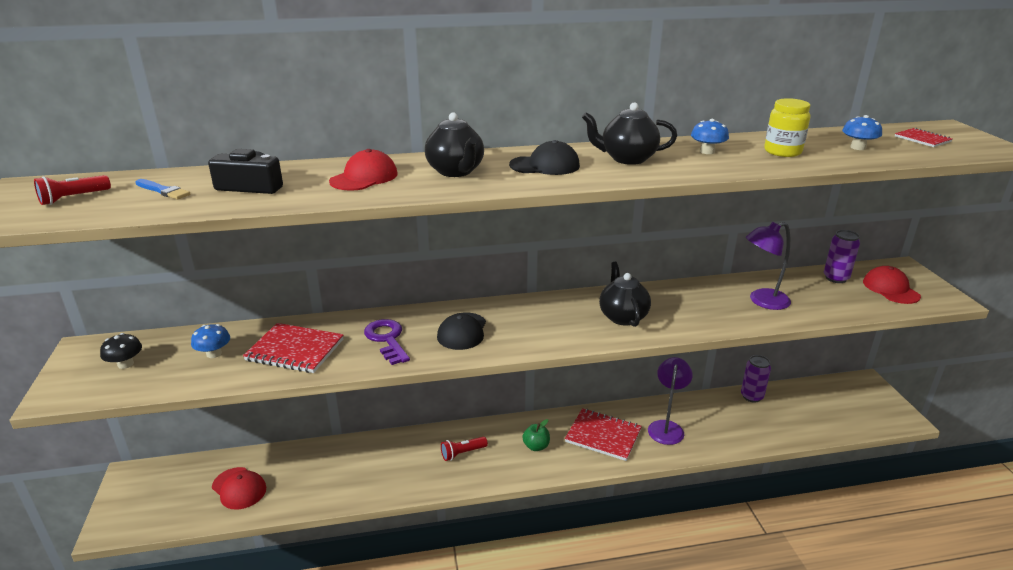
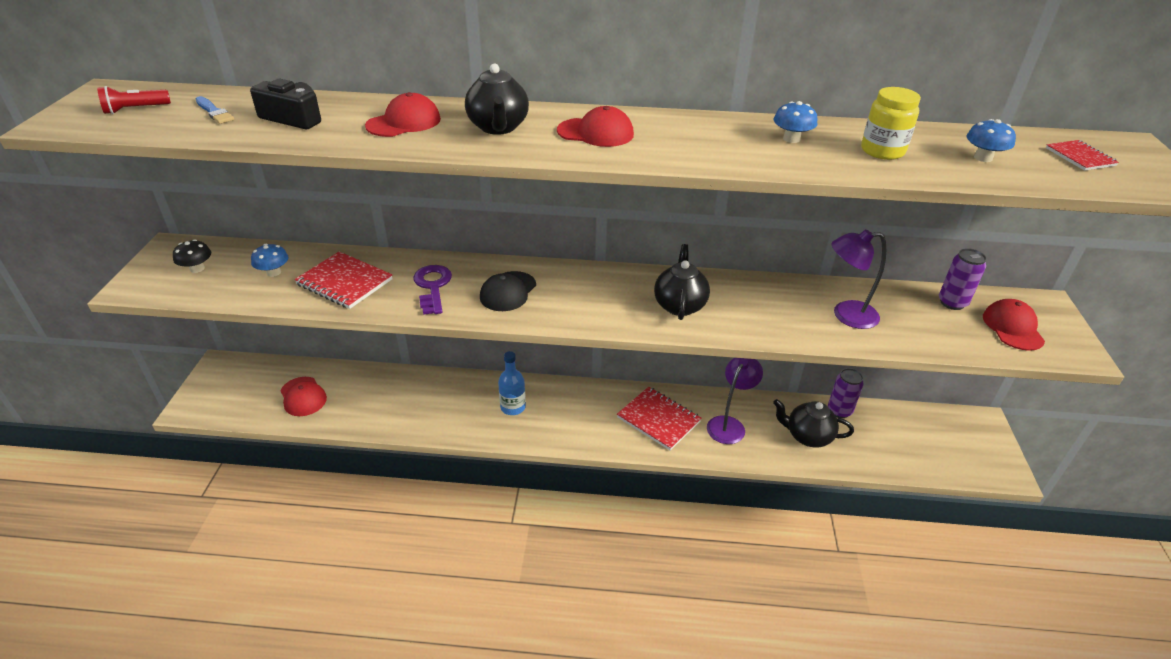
camera: 15 degrees right, 10 degrees up
(462, 453) = (513, 407): red flashlight -> blue bottle
(536, 446) = (586, 416): green apple -> none
(545, 165) = (595, 133): black cap -> red cap
(627, 159) = (691, 136): black teapot -> black teapot (807, 436)

